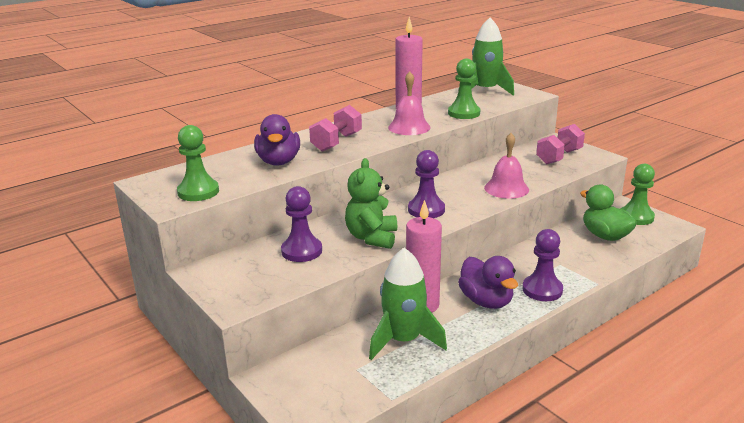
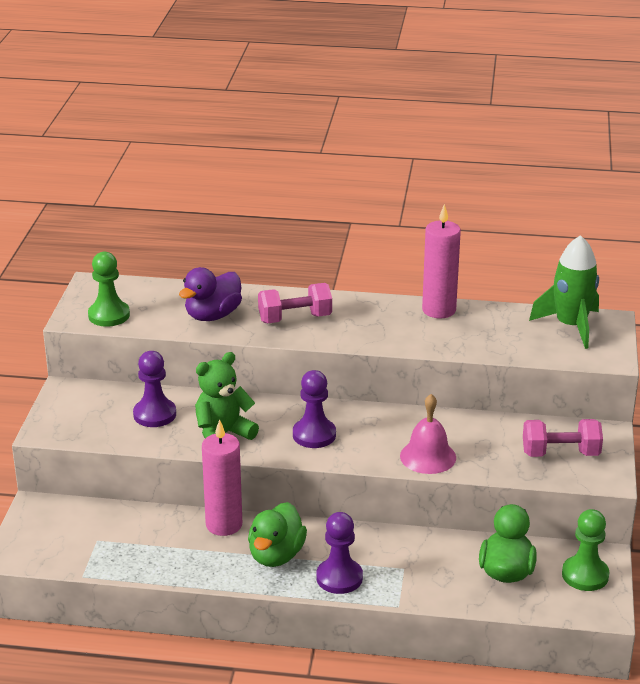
camera: 45 degrees right, 5 degrees up
(403, 340) = (161, 542): green rocket -> none
(409, 127) = (390, 335): pink bell -> none
(464, 113) = (478, 345): green pawn -> none
(486, 301) = (276, 555): purple duck -> green duck

